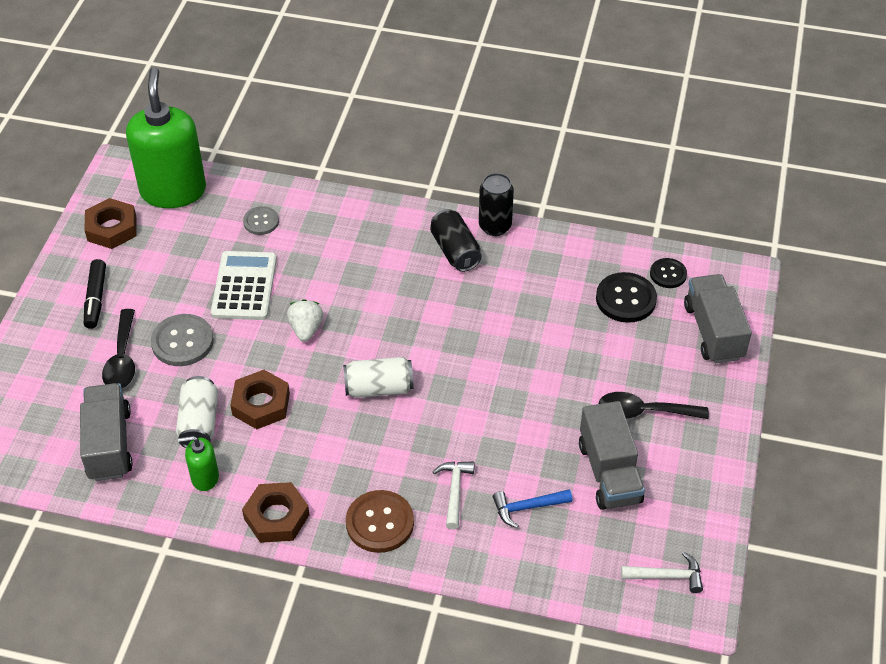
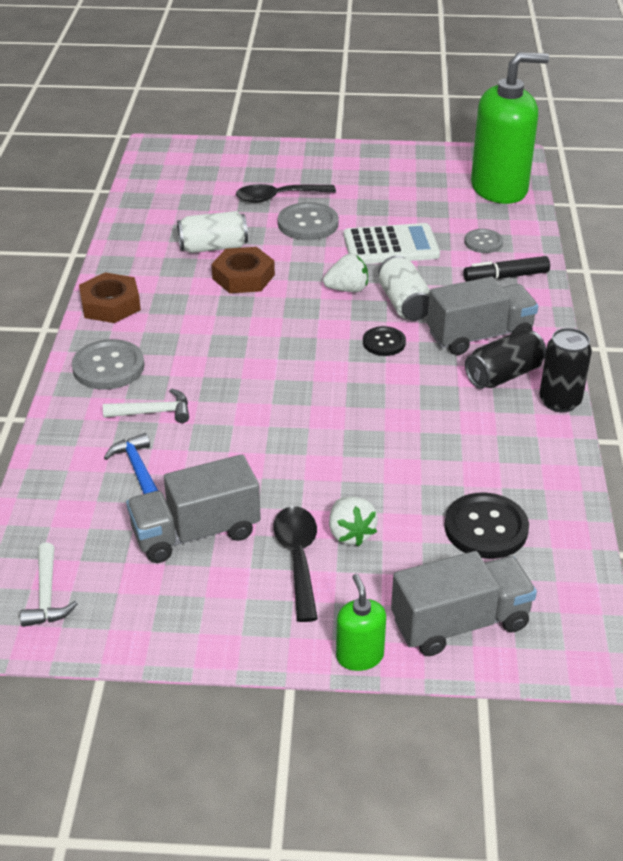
camera: 80 degrees right, 10 degrees down
(96, 299) = (344, 173): black marker -> black marker (505, 277)
(109, 444) = (180, 207): grey truck -> grey truck (479, 336)
(112, 228) = (433, 166): brown nut -> none
(204, 477) = (151, 259): green soap dispenser -> green soap dispenser (359, 656)
(379, 388) = (282, 345): white can -> white can (404, 304)
(380, 523) = (108, 367): brown button -> grey button
(622, 377) = (350, 533): none -> white strawberry
(668, 274) = (550, 568): black button -> black button (384, 342)

